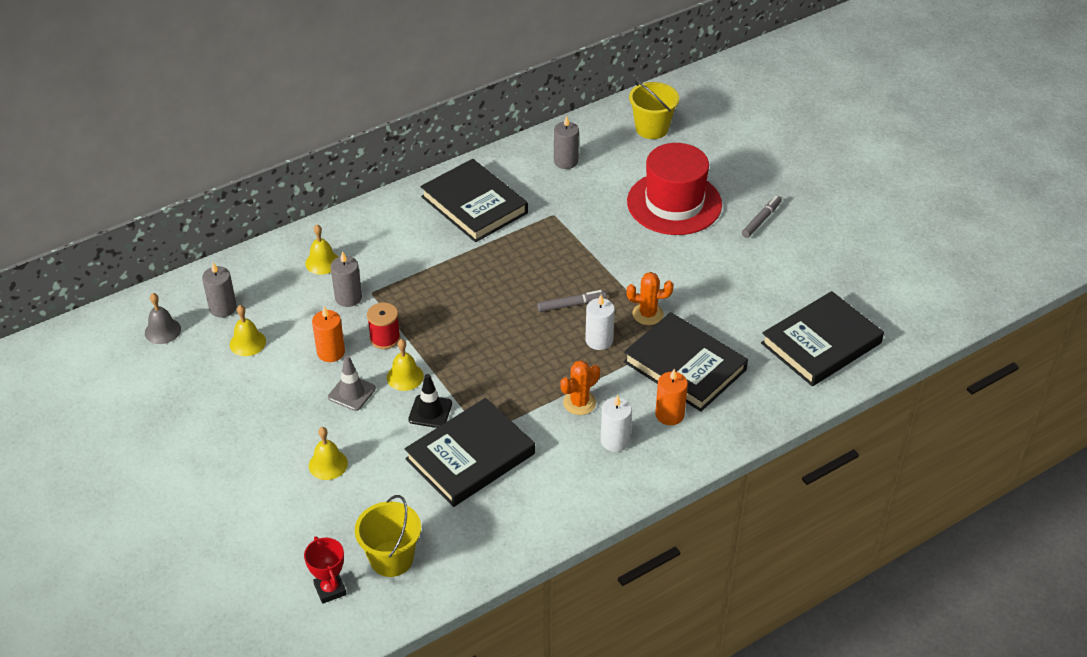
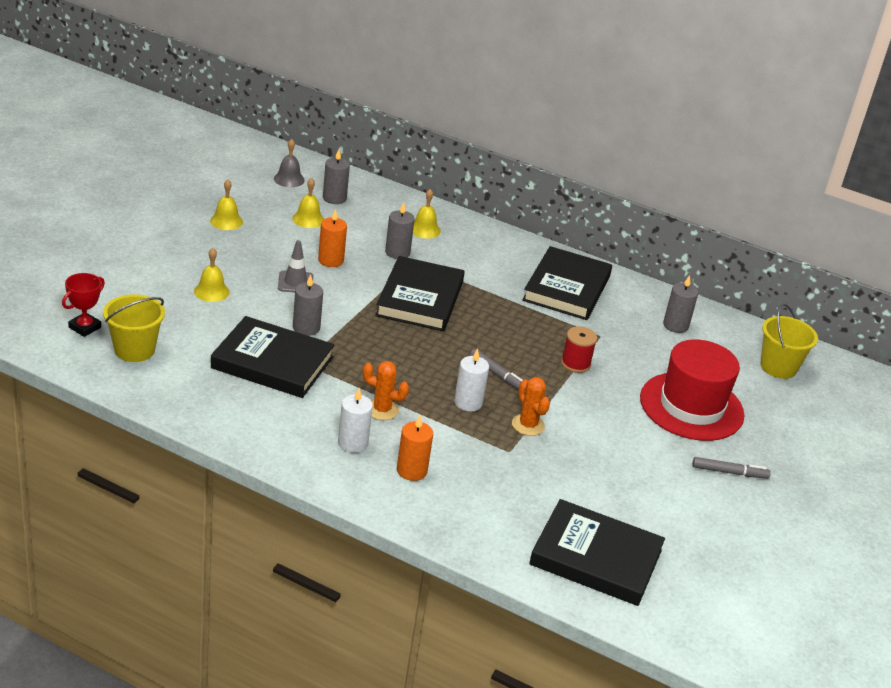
camera: 55 degrees right, 10 degrees down
(385, 338) = (368, 283): red spool -> red spool (575, 363)
(405, 376) = (334, 304): yellow bell -> yellow bell (226, 221)
(430, 411) = (306, 328): black traffic cone -> grey candle
(684, 366) = (482, 466): black book -> black book (419, 299)

